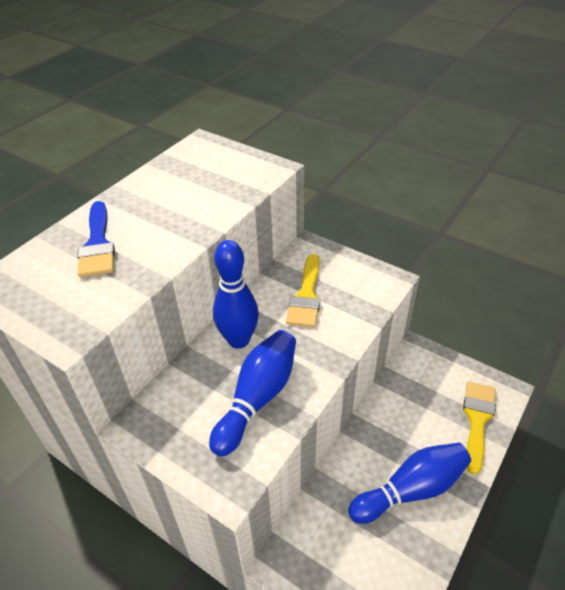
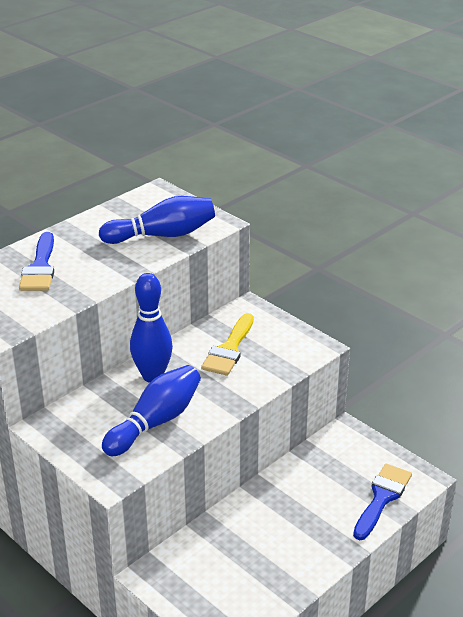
camera: 10 degrees right, 10 degrees down
(411, 490) = (291, 541): blue bowling pin -> blue bowling pin (162, 235)
(477, 420) = (382, 498): yellow brush -> blue brush

